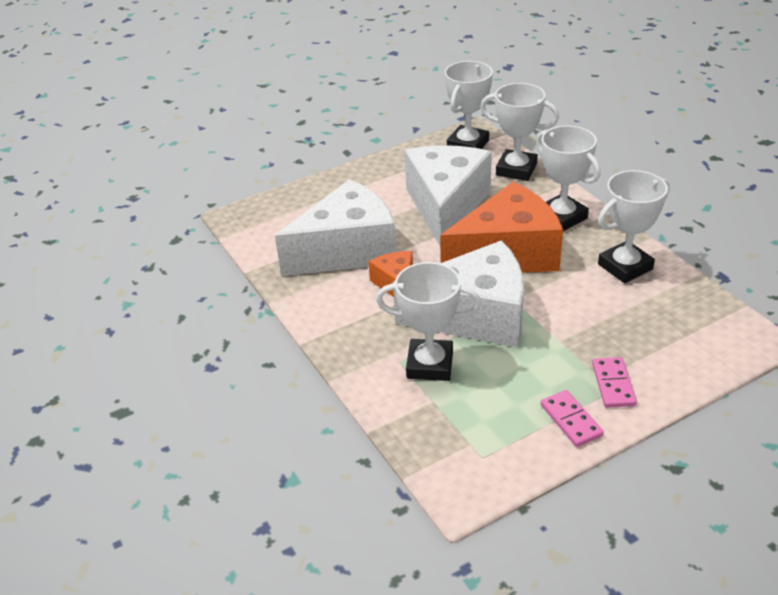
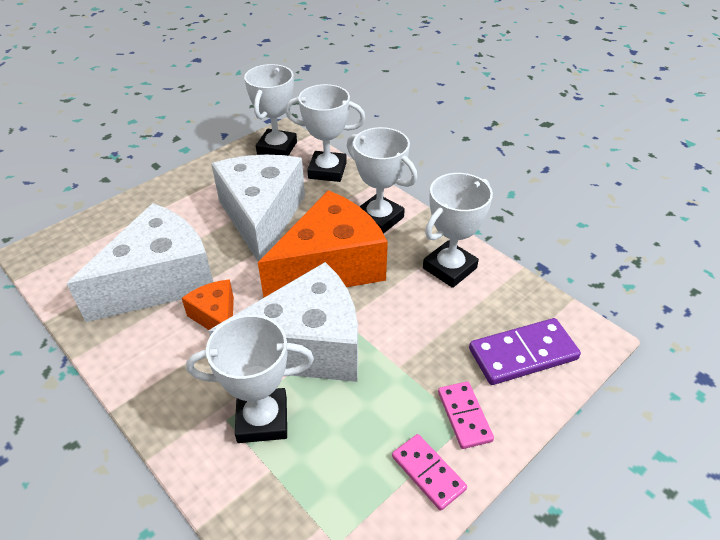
camera: 15 degrees left, 5 degrees up
(681, 344) = (522, 354): none -> purple domino

